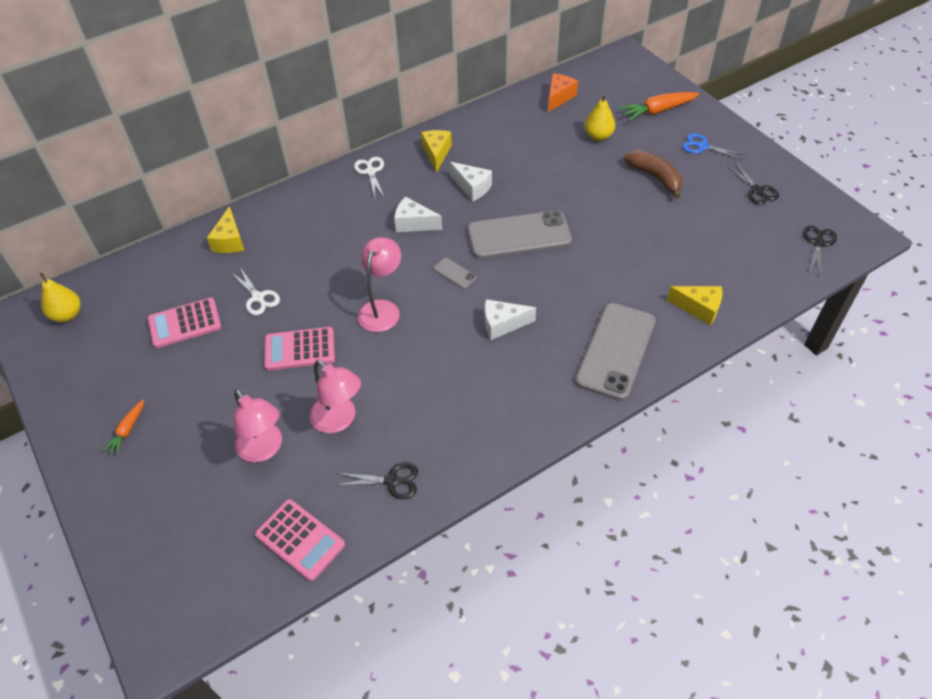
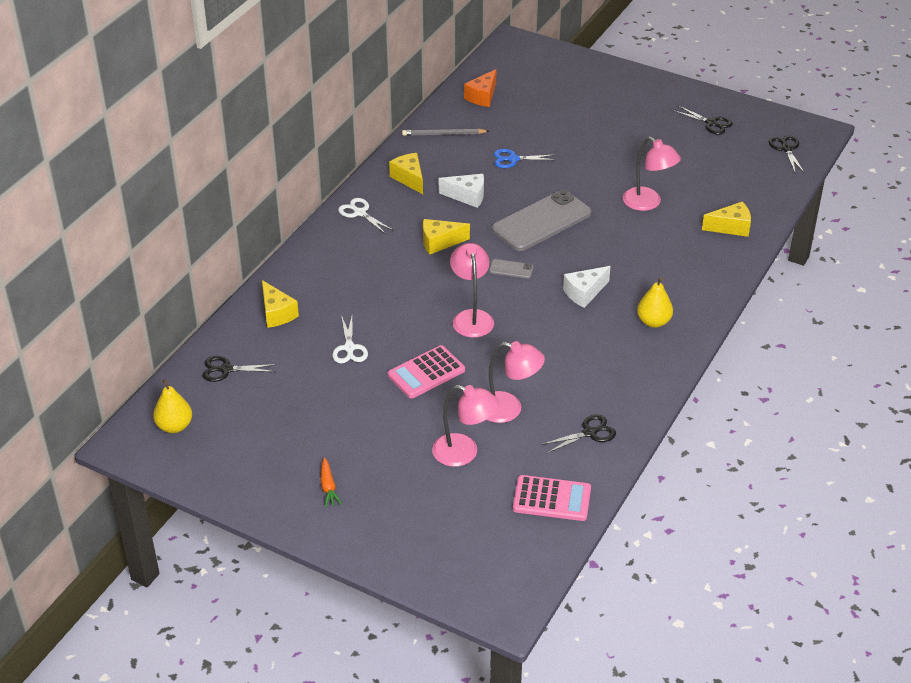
camera: 30 degrees left, 10 degrees down
(149, 278) = (226, 369): none -> black scissors
(185, 323) = (299, 392): pink calculator -> none
(258, 297) = (349, 348): white scissors -> white scissors turned 60 degrees clockwise
(414, 223) = (439, 242): white cheese -> yellow cheese
(498, 122) = (443, 134): none -> grey pencil
(559, 97) = (482, 96): orange cheese -> orange cheese turned 150 degrees counterclockwise
(598, 136) = (545, 119): yellow pear -> yellow pear (653, 322)
(615, 351) = (690, 280): grey phone -> none
(633, 252) = (648, 203): none -> pink lamp
(655, 177) = (620, 139): brown banana -> none
(657, 111) = (580, 83): orange carrot -> none
(702, 147) = (641, 101): blue scissors -> blue scissors (513, 159)

